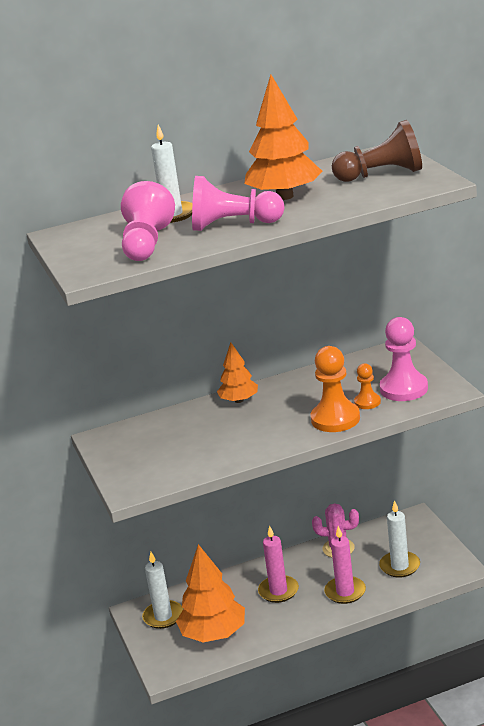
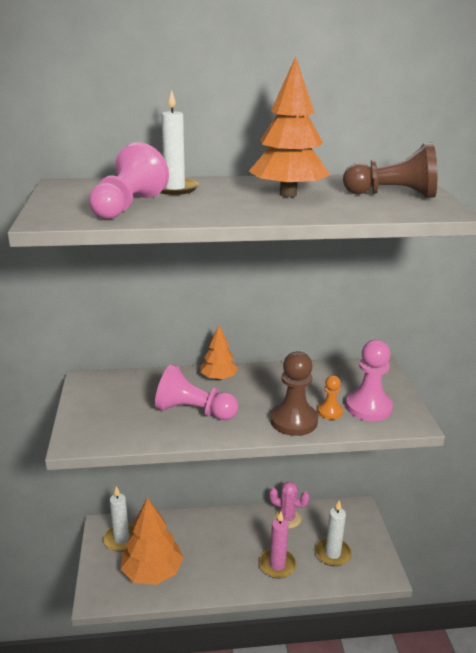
camera: 10 degrees right, 0 degrees up
(233, 225) = (221, 207): pink pawn -> pink pawn (194, 411)
(278, 591) = (223, 545): pink candle -> none
(335, 419) = (293, 421): orange pawn -> brown pawn

